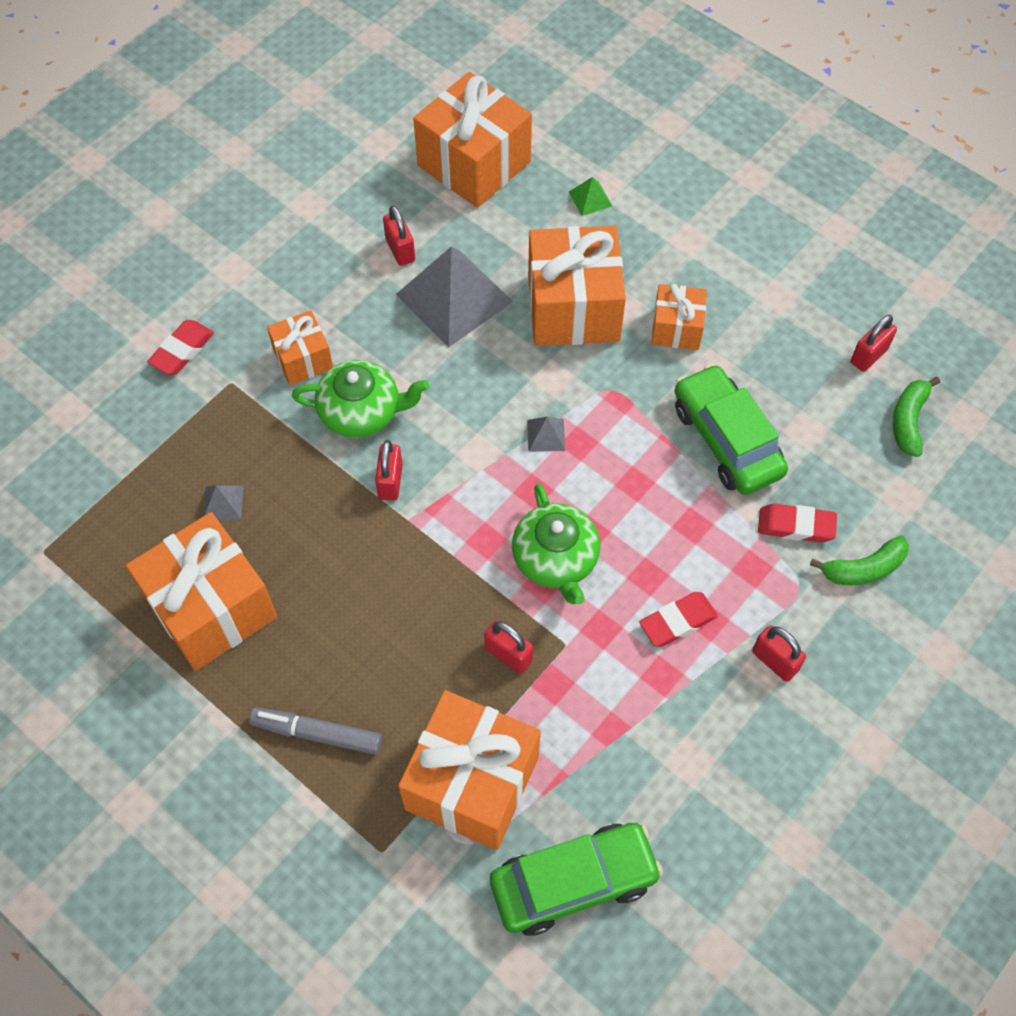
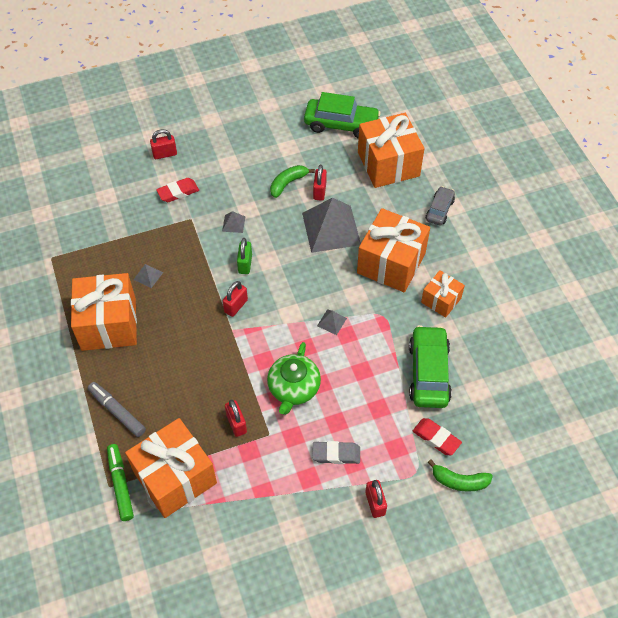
camera: 30 degrees right, 5 degrees down
(303, 359) = (233, 223): orange gift -> grey pyramid
(361, 412) = (245, 264): green teapot -> green padlock
(397, 839) = (120, 484): none -> green marker
(573, 882) = (191, 556): green car -> green car (341, 124)
(590, 199) = (439, 210): green pyramid -> grey car
(677, 622) = (336, 454): red eraser -> grey eraser
(869, 356) = (543, 367): red padlock -> red padlock (165, 154)
(908, 421) = (542, 414): green banana -> green banana (288, 183)

